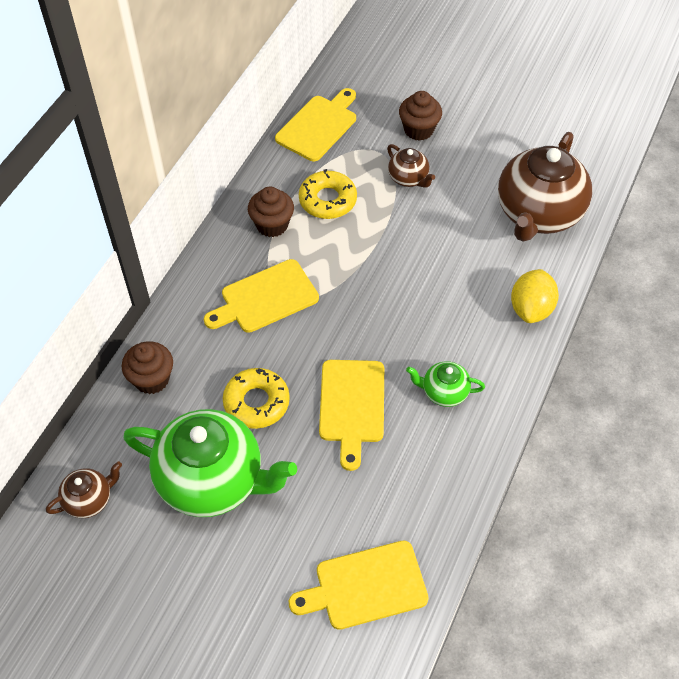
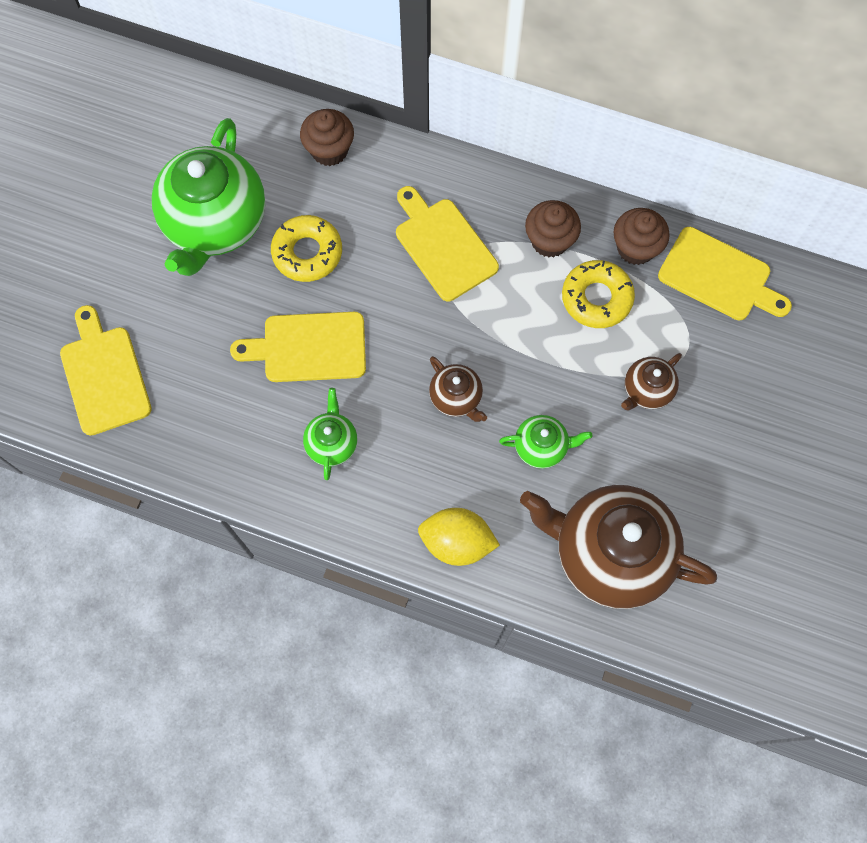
camera: 85 degrees right, 15 degrees up
(89, 499) = (192, 119): brown teapot -> brown teapot (456, 398)
(418, 130) = (734, 399): brown cupcake -> brown cupcake (635, 248)
(452, 247) = (541, 447): none -> green teapot

